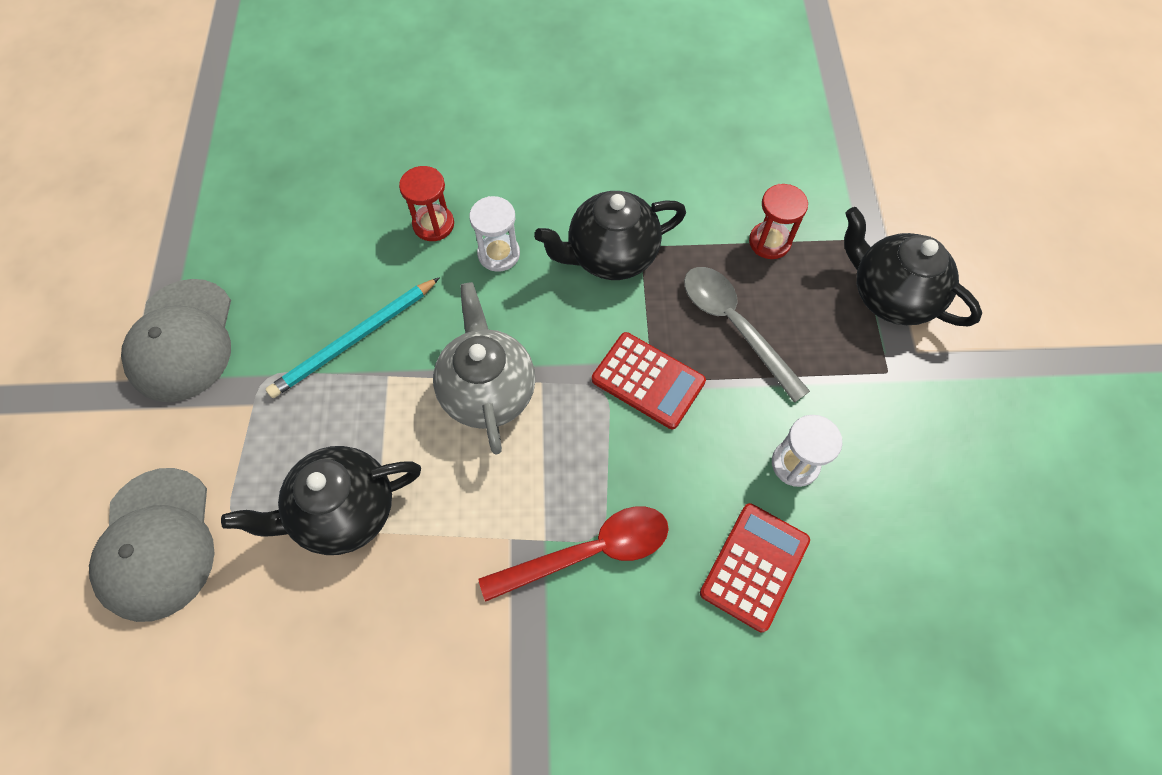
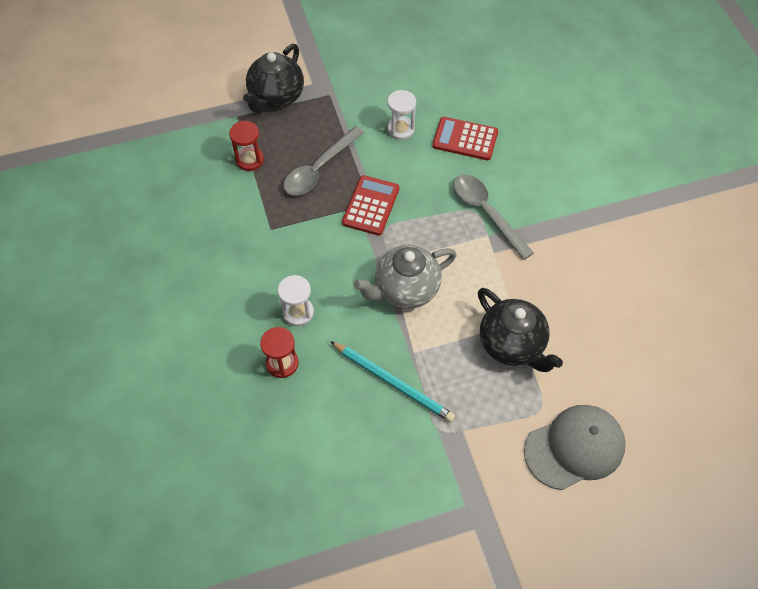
camera: 105 degrees left, 5 degrees down
(182, 340) = (430, 504): grey cap -> none
(589, 552) = (486, 213): red spoon -> grey spoon
(611, 256) = (282, 244): black teapot -> none

